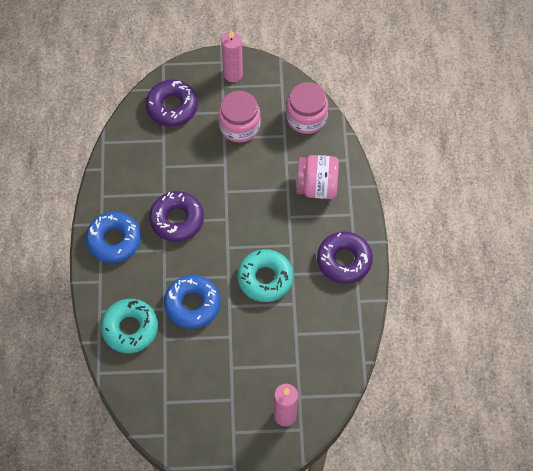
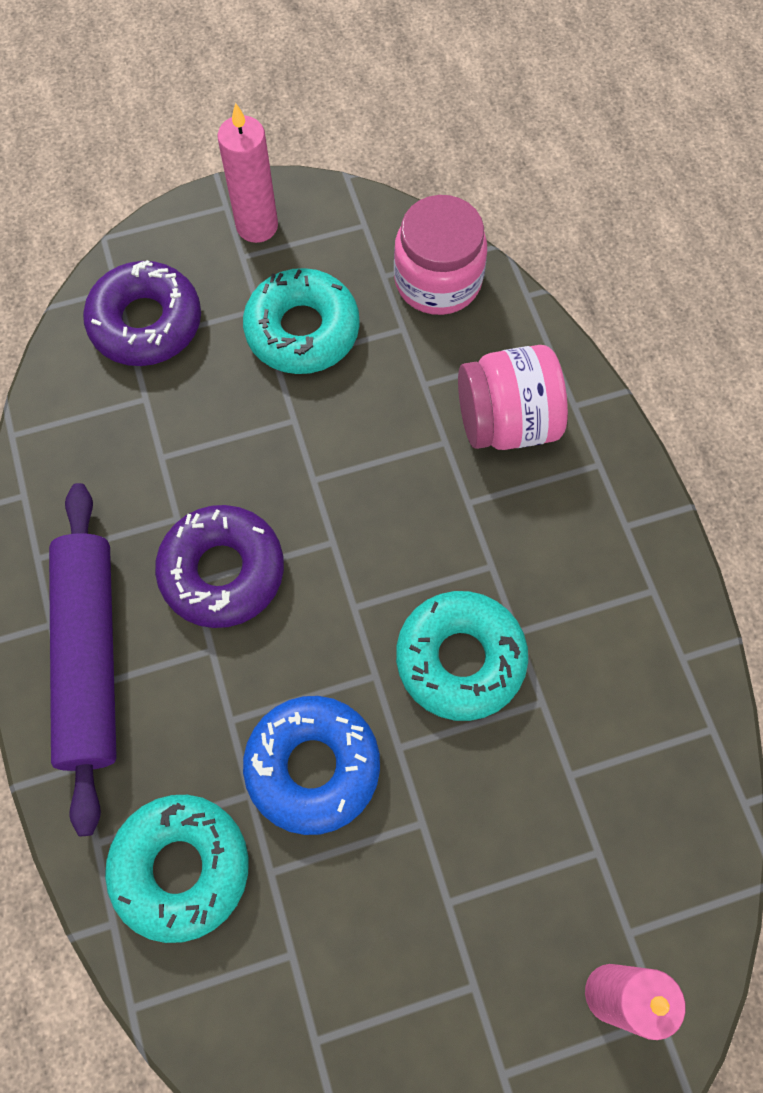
camera: 15 degrees left, 5 degrees up
(114, 240) = (90, 657): blue donut -> purple rolling pin
(239, 126) = (302, 330): pink jar -> turquoise donut
(344, 260) = (619, 572): purple donut -> none

